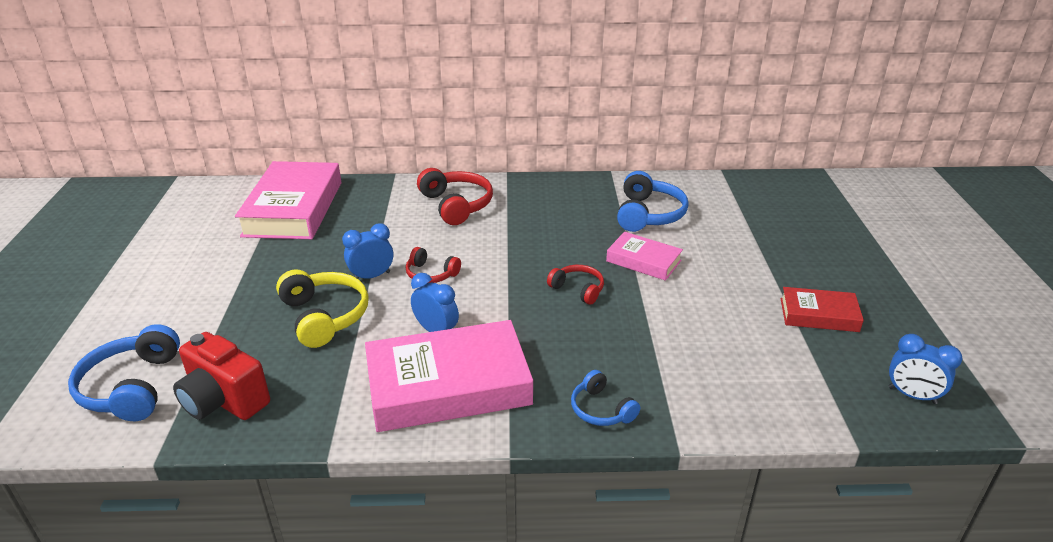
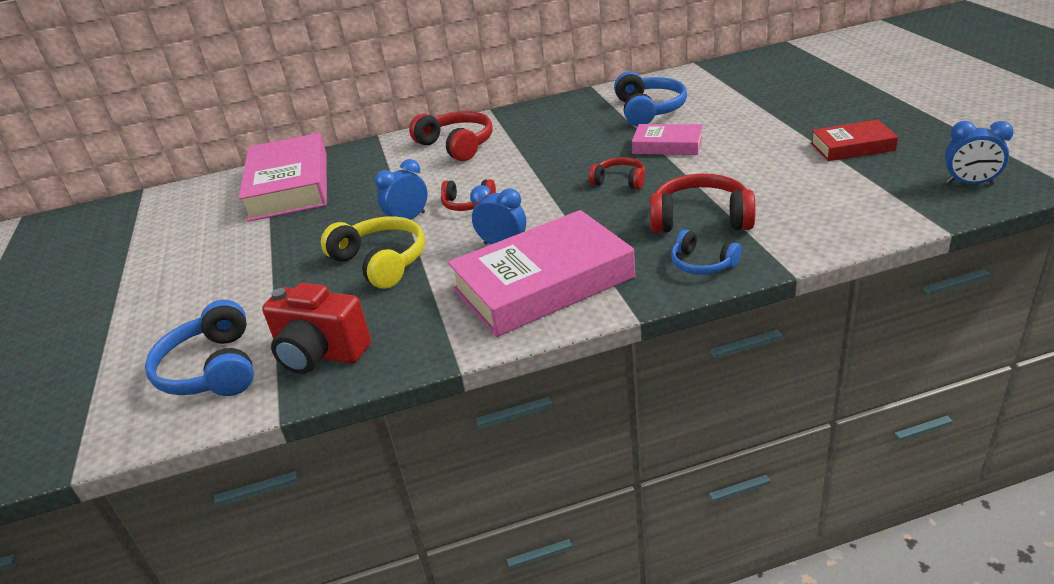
camera: 10 degrees left, 0 degrees up
(628, 356) = (700, 218): none -> red headphones

